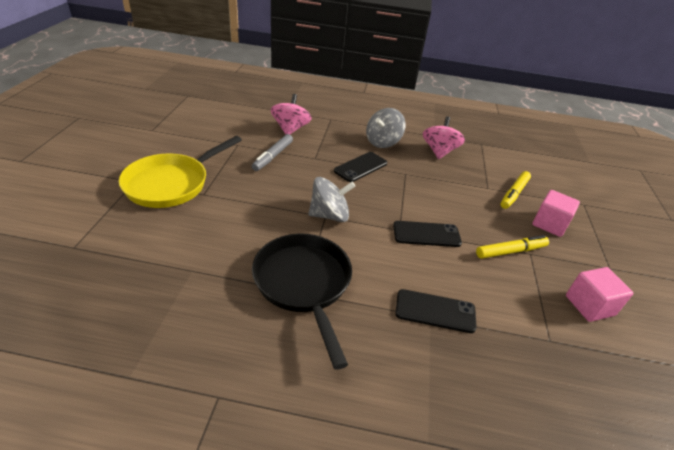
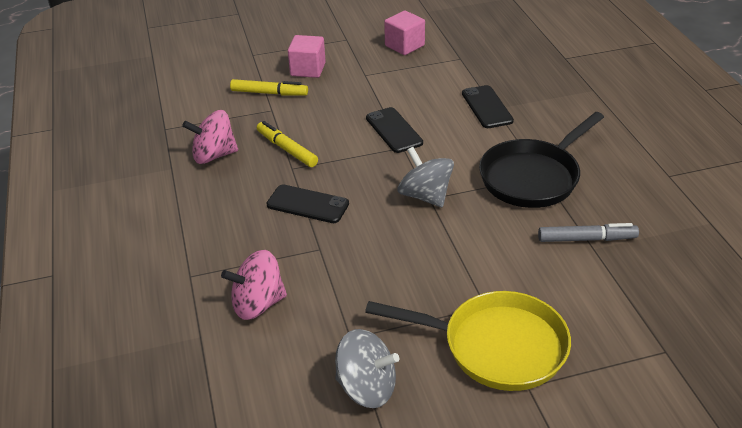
camera: 110 degrees left, 0 degrees up
(273, 156) = (350, 287): grey marker -> grey marker (586, 239)
(383, 142) = (225, 205): grey spinning top -> grey spinning top (367, 388)
(510, 251) = (372, 84): yellow marker -> yellow marker (287, 149)

